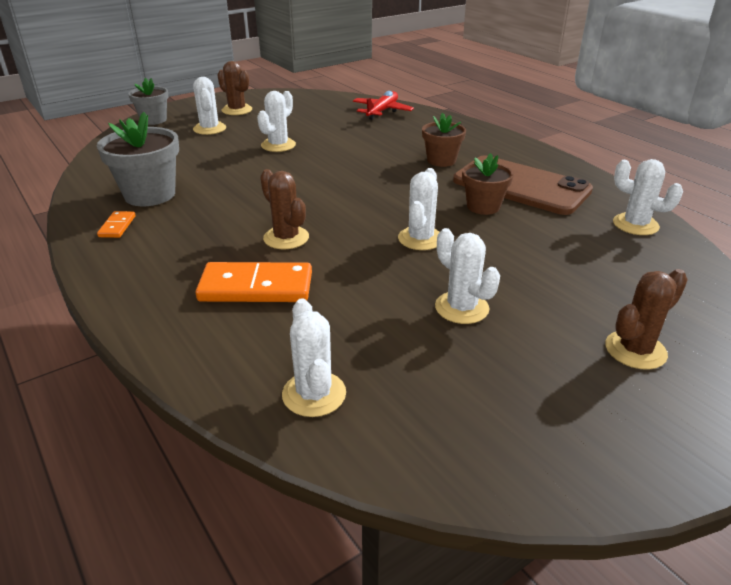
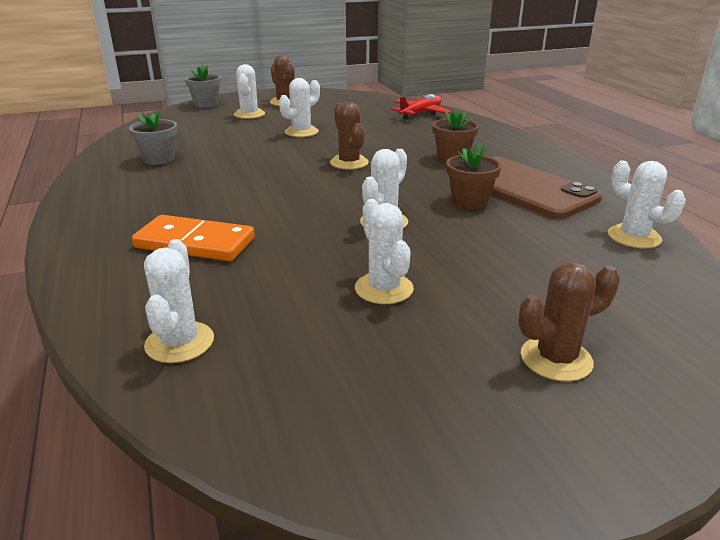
camera: 15 degrees right, 5 degrees down
(117, 226) = (112, 180): orange domino -> none
(150, 195) = (159, 159): grey flower pot -> grey flower pot, size x0.64
(286, 238) = (253, 206): brown cactus -> brown cactus (349, 163)

